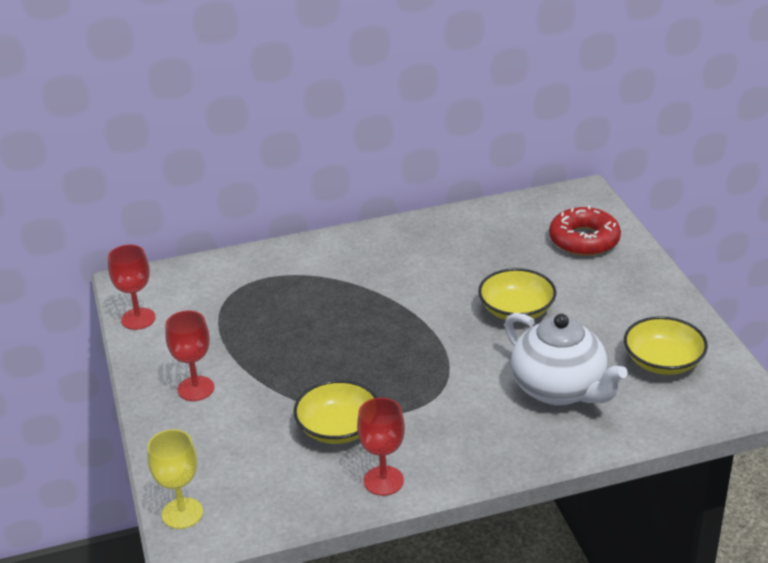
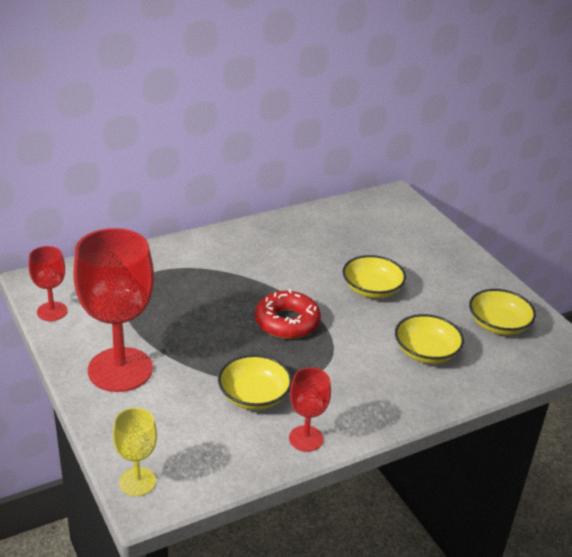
camera: 15 degrees left, 0 degrees up
(196, 389) = (120, 369): red goblet -> red goblet, size x1.99
(560, 389) = (426, 352): white teapot -> yellow bowl
(584, 240) = (407, 231): red donut -> red donut (287, 322)

